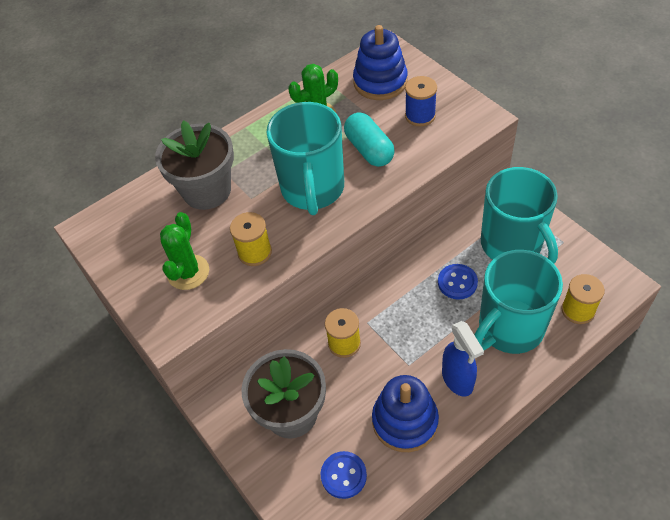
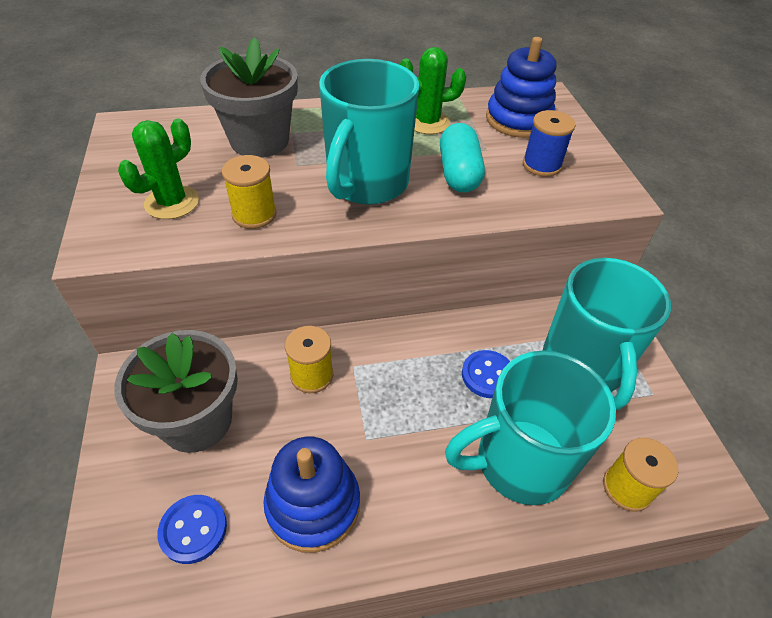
camera: 20 degrees right, 5 degrees down
(457, 380) = (412, 490): blue spray bottle -> none

